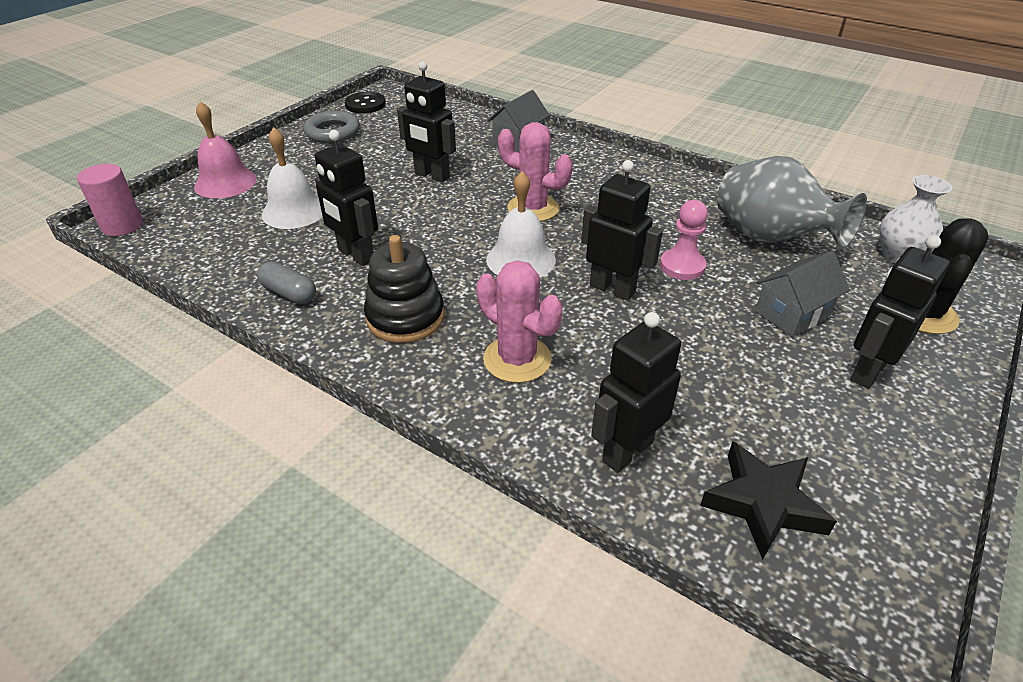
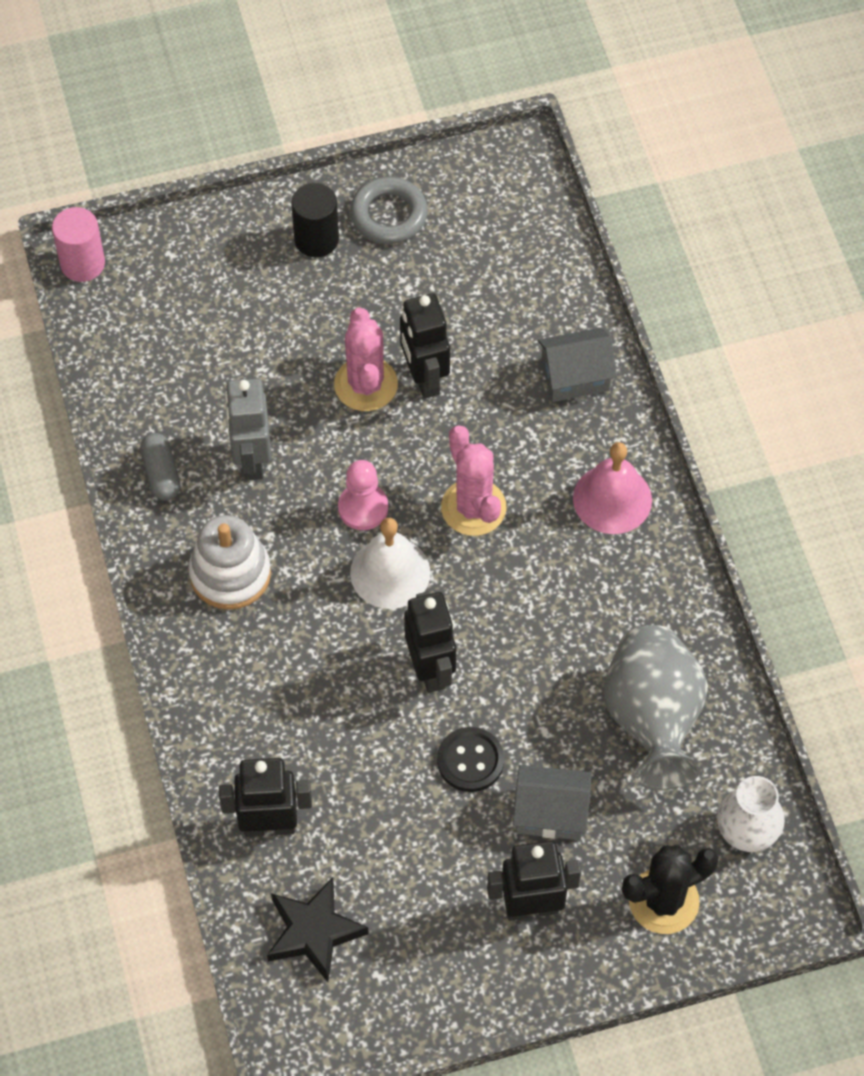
camera: 40 degrees right, 20 degrees up
(225, 182) = (215, 247): pink bell -> pink bell (612, 499)
(294, 211) = (246, 348): white bell -> none
(295, 155) = (316, 239): none -> black cylinder
(356, 255) = (252, 460): black robot -> grey robot
(365, 104) = (472, 173): black button -> black button (470, 760)
(405, 317) = (230, 574): black stacking toy -> white stacking toy
(517, 359) = (275, 686): pink cactus -> pink cactus (366, 384)
(682, 266) = (524, 690): pink pawn -> pink pawn (363, 508)

